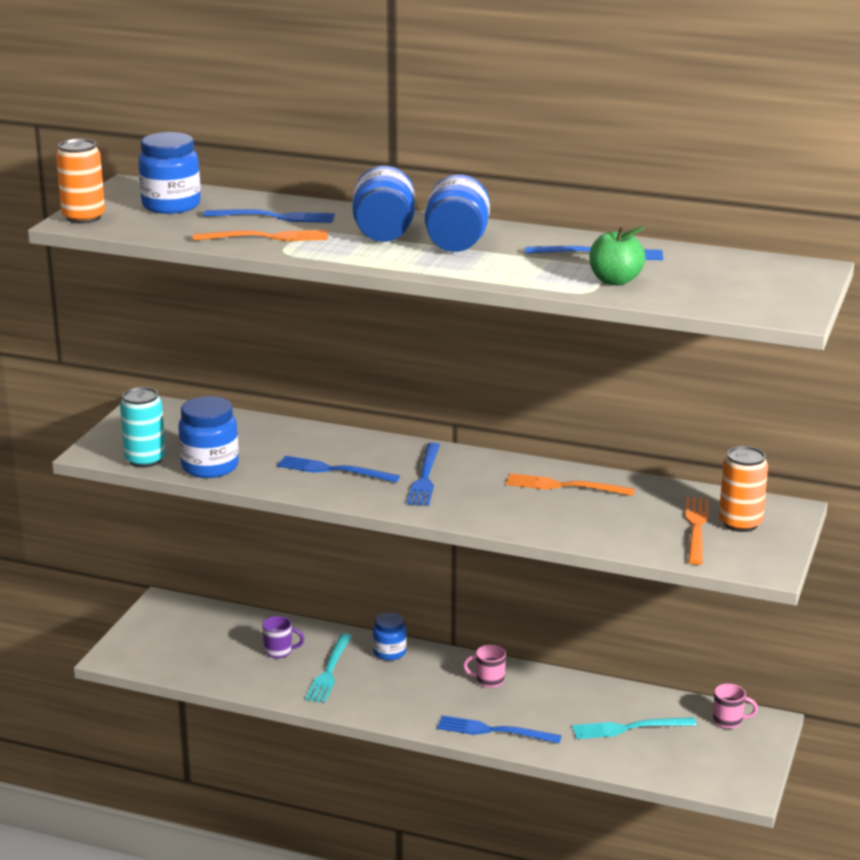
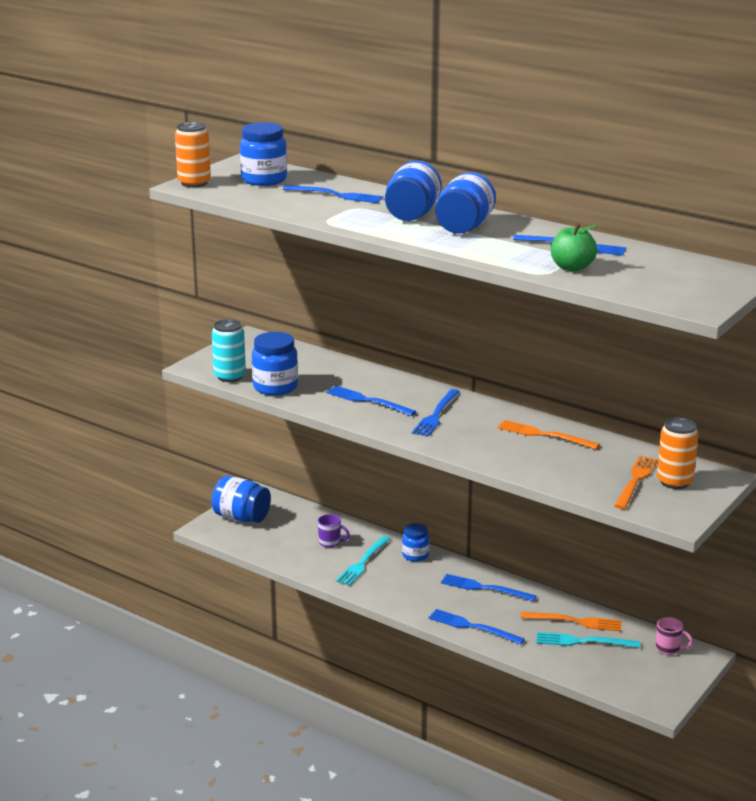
camera: 15 degrees right, 0 degrees up
(154, 636) = (241, 517): none -> blue jar
(266, 237) = (320, 209): orange fork -> orange fork (575, 622)
(489, 681) = (484, 588): pink mug -> blue fork

